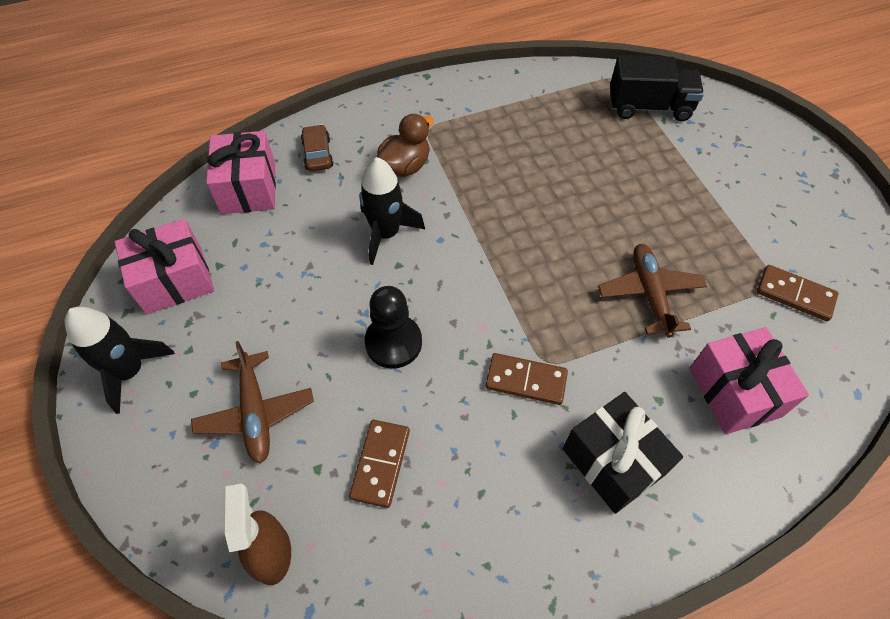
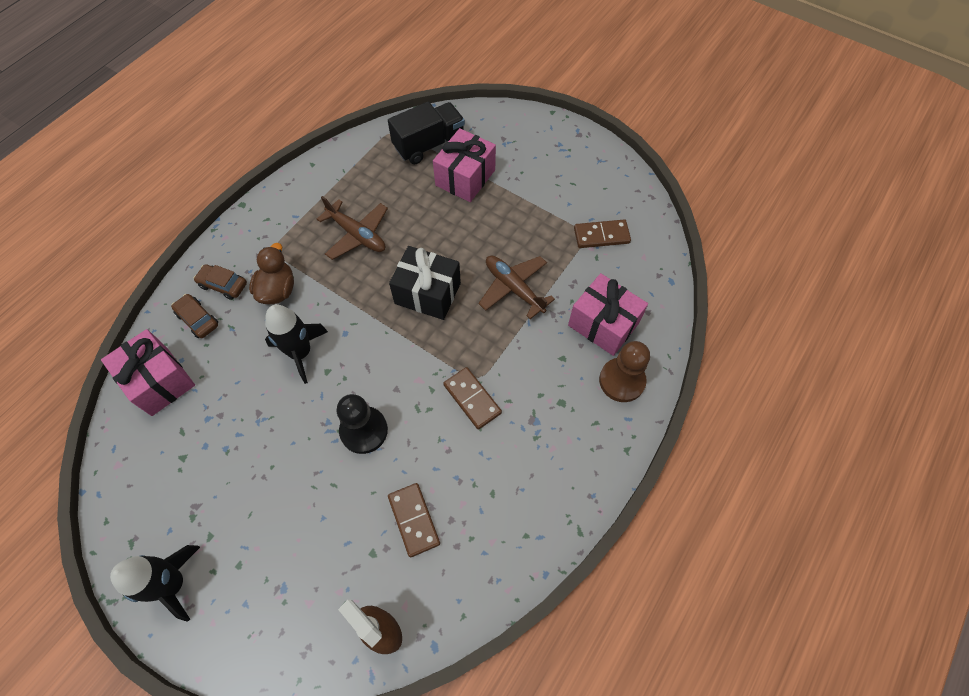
camera: 35 degrees left, 5 degrees up
(174, 280) = (154, 492): pink gift -> pink gift (465, 177)
(256, 413) = (298, 546): brown plane -> brown plane (357, 235)
(360, 136) = (223, 285): none -> brown car
(526, 380) = (472, 399): brown domino -> brown domino turned 75 degrees clockwise
(613, 462) = (559, 417): black gift -> black gift (427, 293)
(717, 469) = (622, 381): none -> brown pawn

